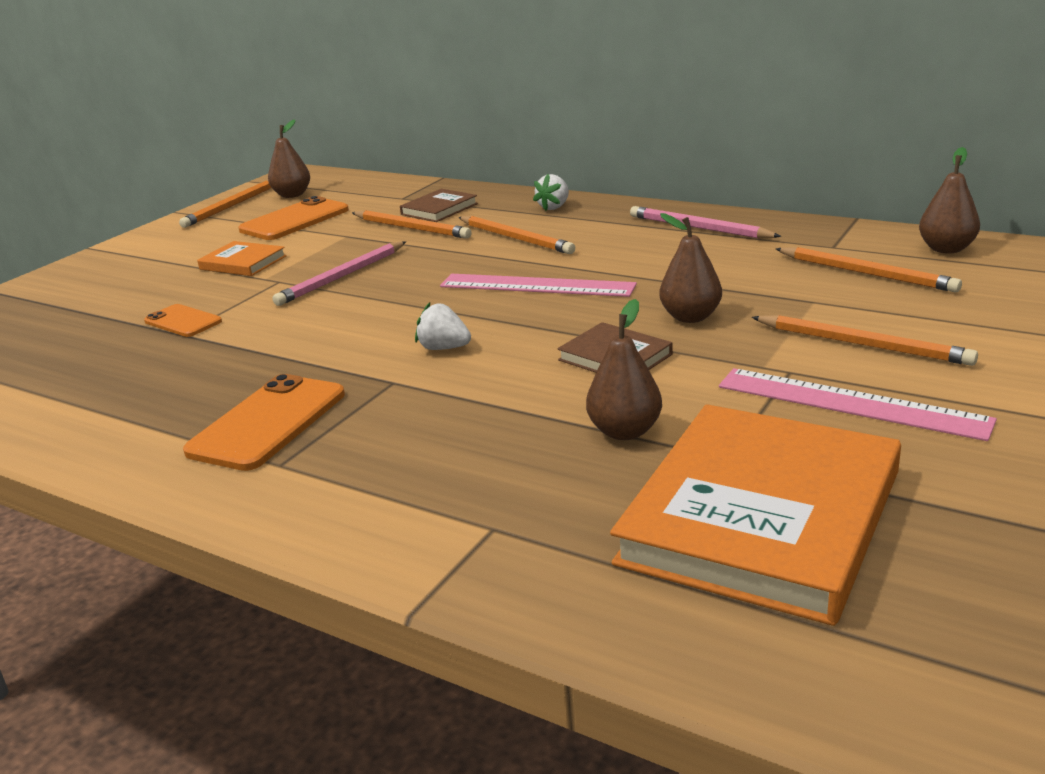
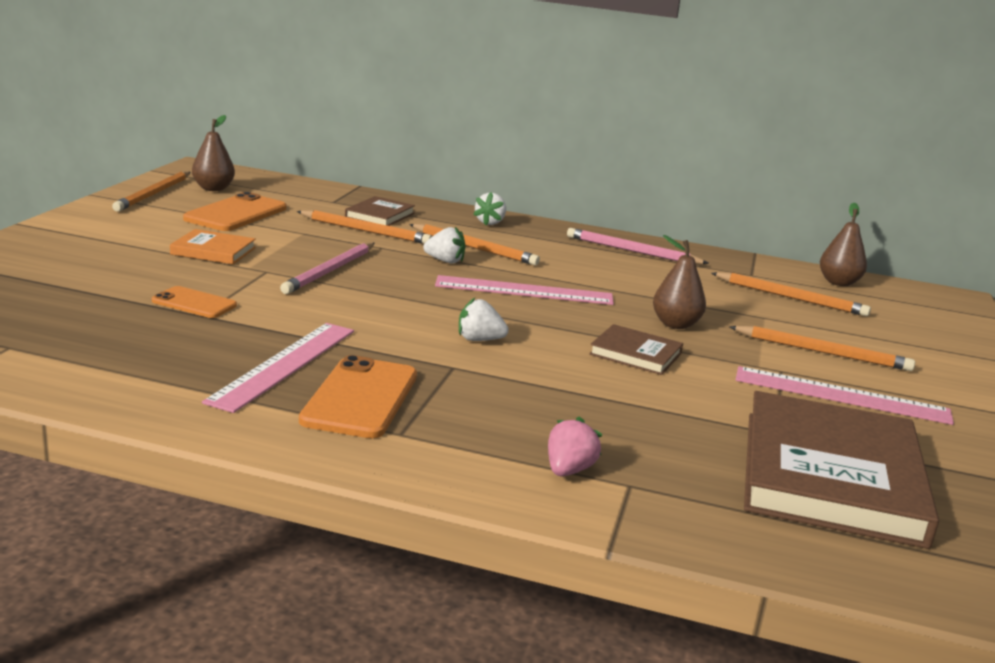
camera: 20 degrees left, 5 degrees down
(219, 386) = (284, 365): none -> pink ruler
(432, 509) = (568, 470): none -> pink strawberry
(472, 256) = (445, 261): none -> white strawberry
(625, 431) = (684, 412): brown pear -> none
(762, 517) = (831, 476): orange book -> brown book

